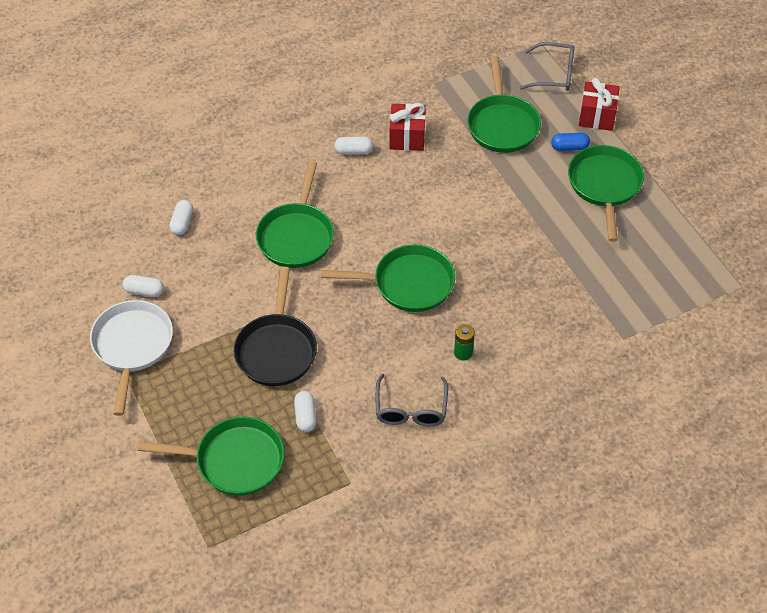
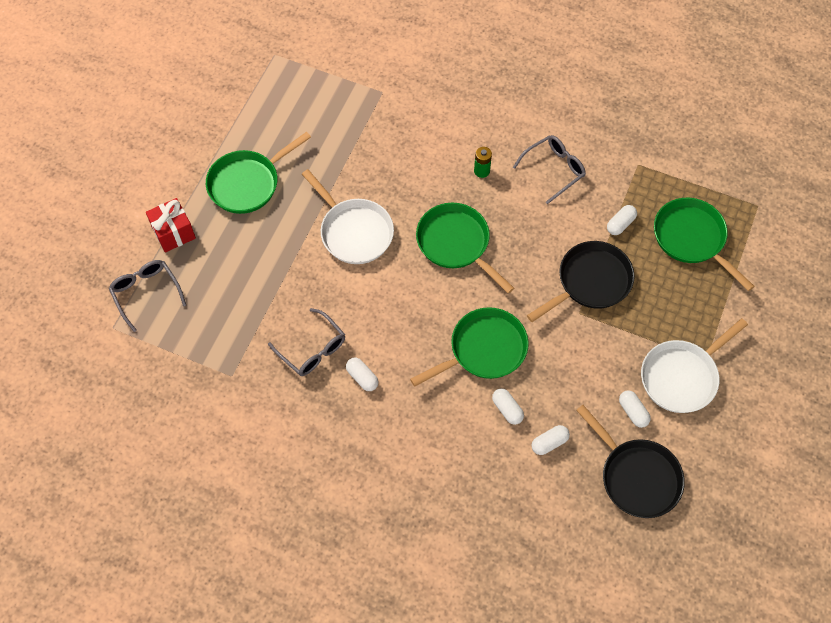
camera: 130 degrees left, 10 degrees up
(99, 255) = (636, 476): none -> black pan
(235, 216) = (507, 409): none -> white capsule
(407, 137) = (312, 349): red gift -> grey glasses
(488, 224) = (353, 231): none -> white pan
(502, 124) = (238, 292): green pan -> none
(569, 147) = (225, 230): blue capsule -> none

